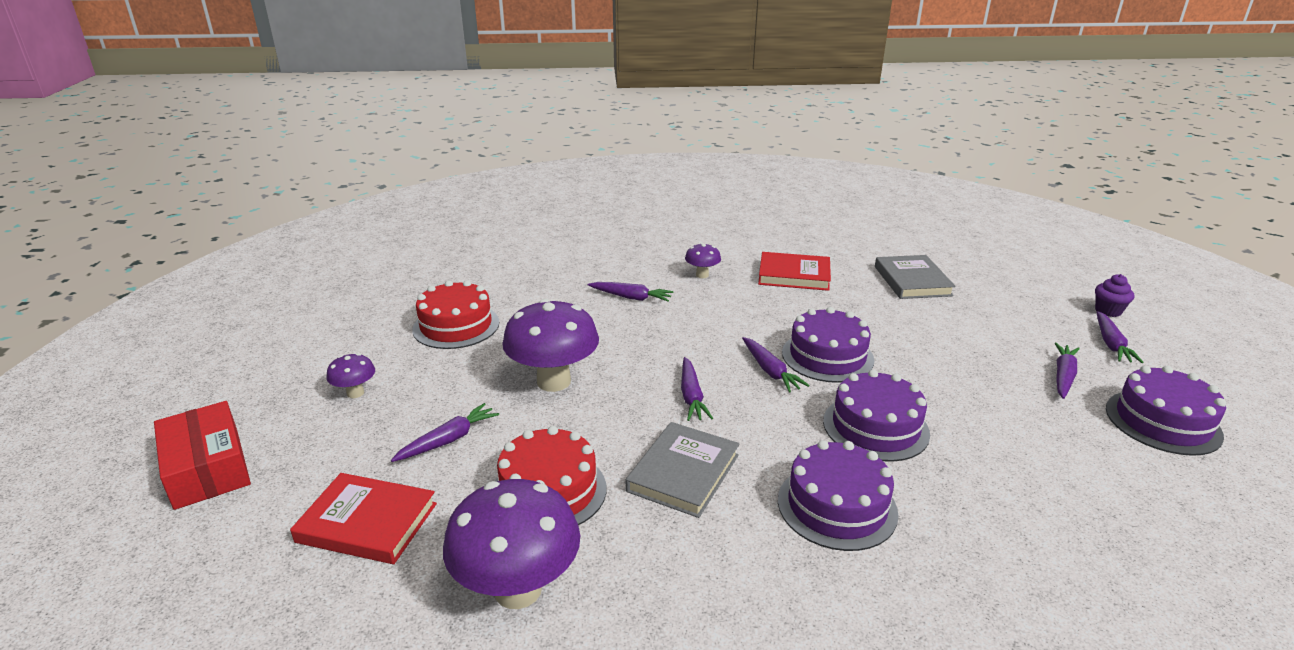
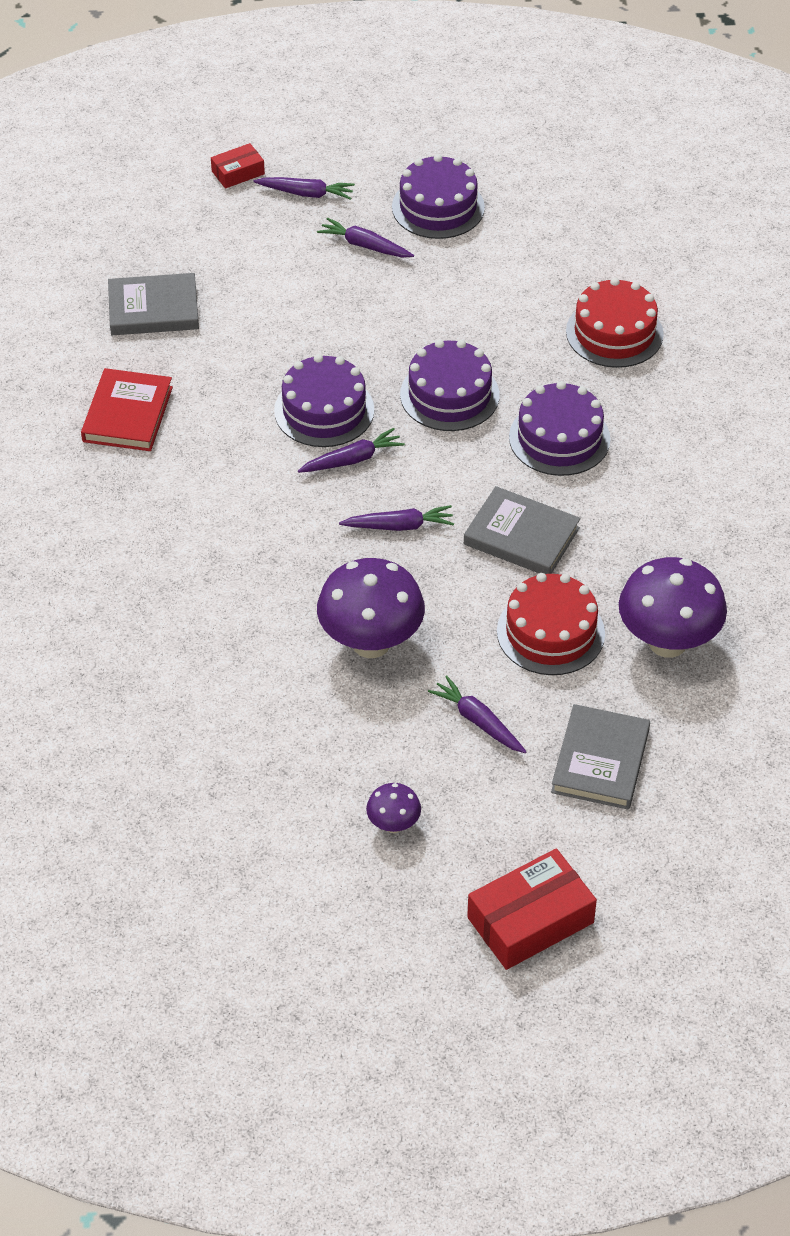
camera: 90 degrees left, 20 degrees up
(367, 523) = (600, 761): red book -> grey book
(456, 326) = (241, 754): red cake -> red cake (614, 333)
(631, 297) = (176, 578): purple carrot -> none
(702, 275) = (118, 505): purple mushroom -> none
(1108, 311) = (238, 172): purple cupcake -> red box

